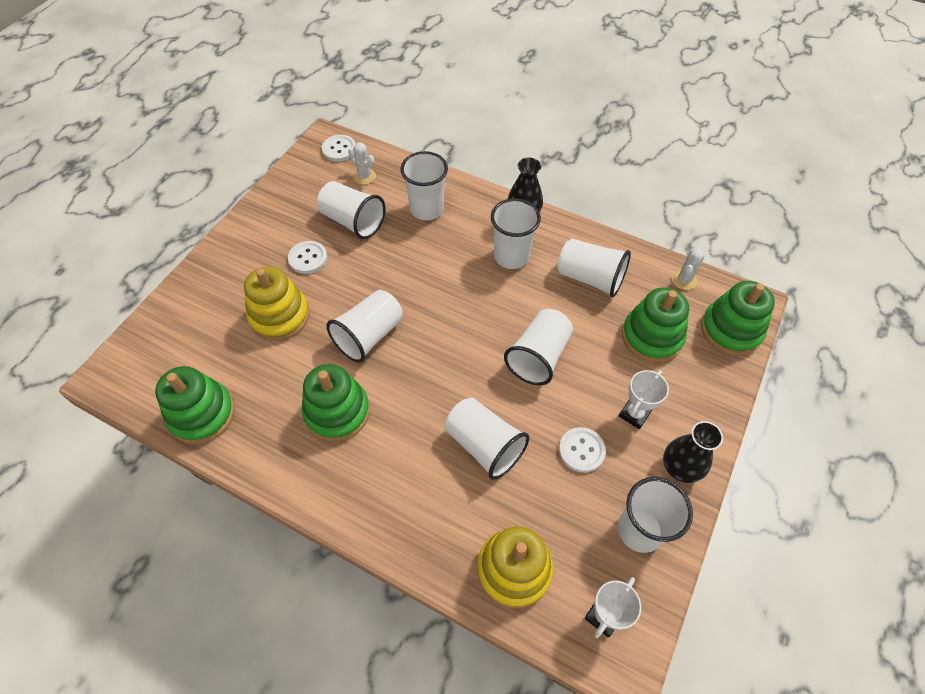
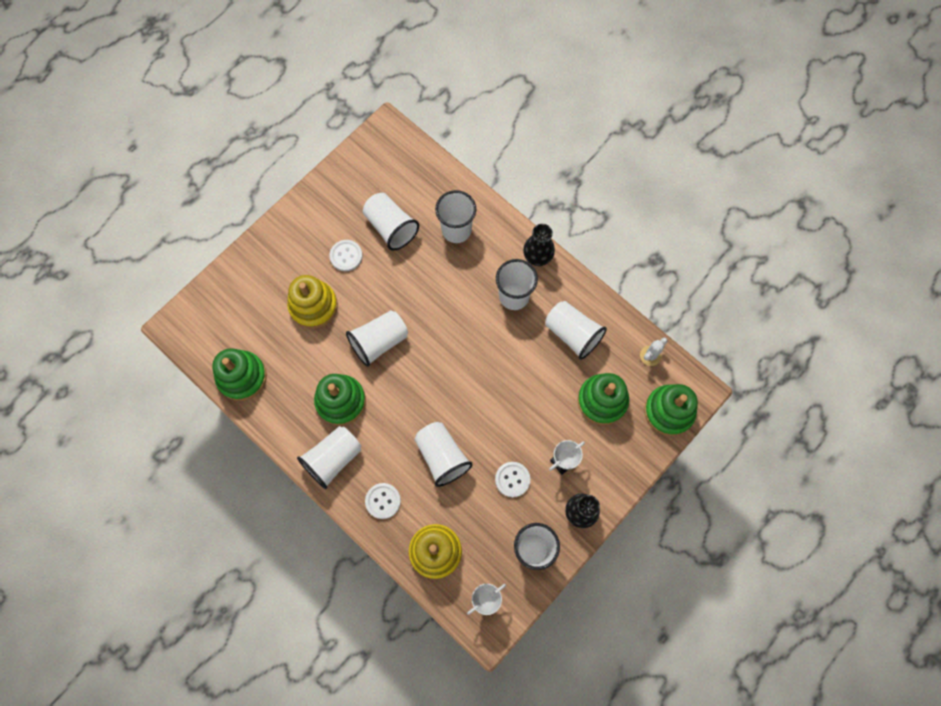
camera: 15 degrees right, 15 degrees up
(339, 149) = (396, 145): white button -> white button (383, 501)
(364, 176) = (412, 181): white cactus -> none
(538, 356) = (506, 394): white cup -> white cup (333, 459)

